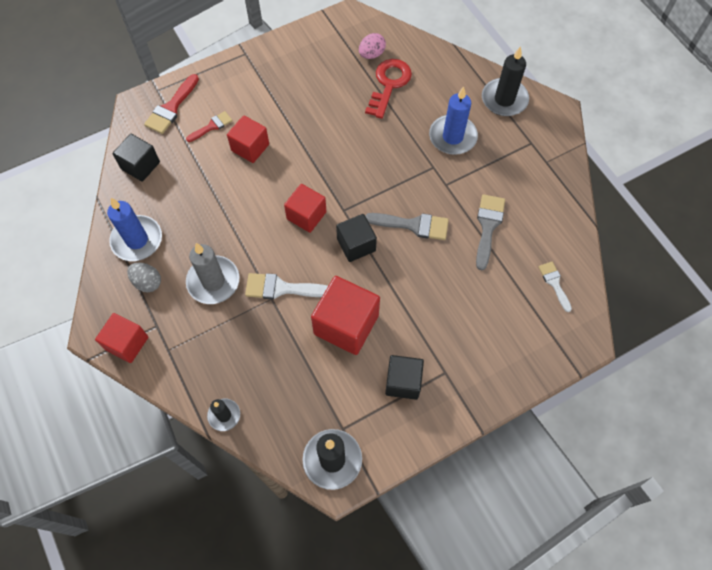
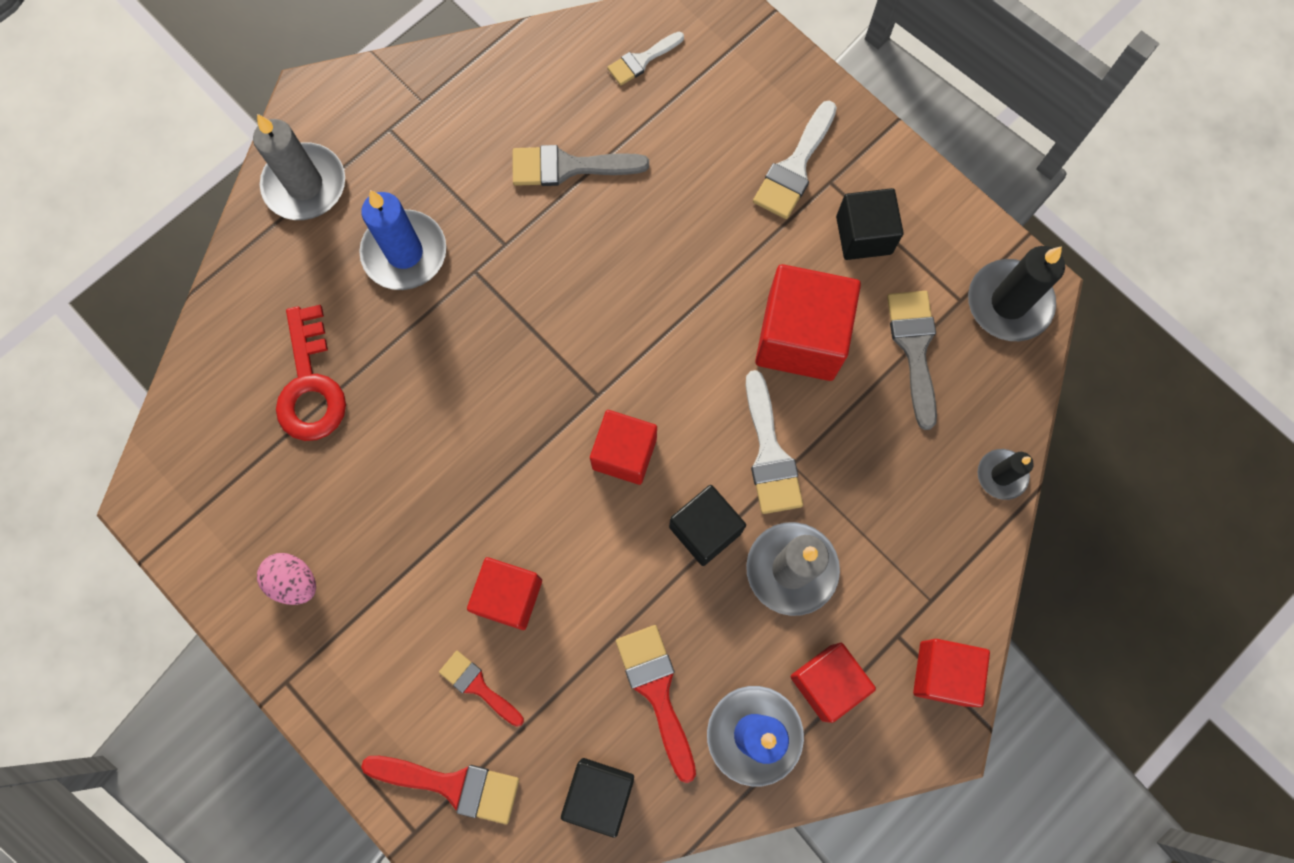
camera: 105 degrees left, 10 degrees up
(147, 282) = (827, 682): grey egg -> red cube
(177, 201) = (657, 691): none -> red brush
(356, 245) = (657, 358): black cube -> black cube (705, 530)
(371, 54) = (243, 434): pink egg -> pink egg (294, 582)
(389, 84) = (310, 385): red key -> red key turned 105 degrees counterclockwise
(413, 225) = (596, 278): grey brush -> grey brush (914, 348)
(460, 353) = (794, 167): none -> white brush
(504, 99) = (305, 185): black candle -> grey candle

